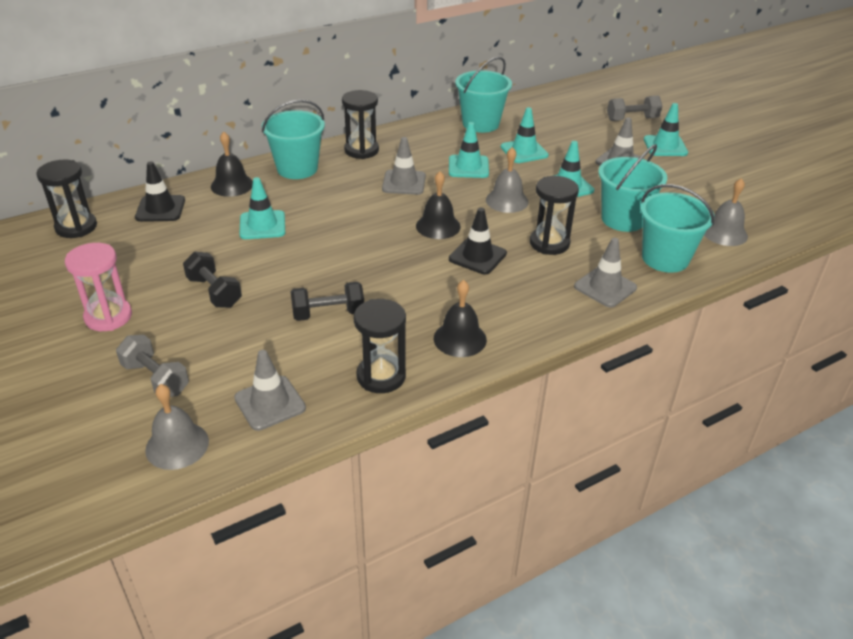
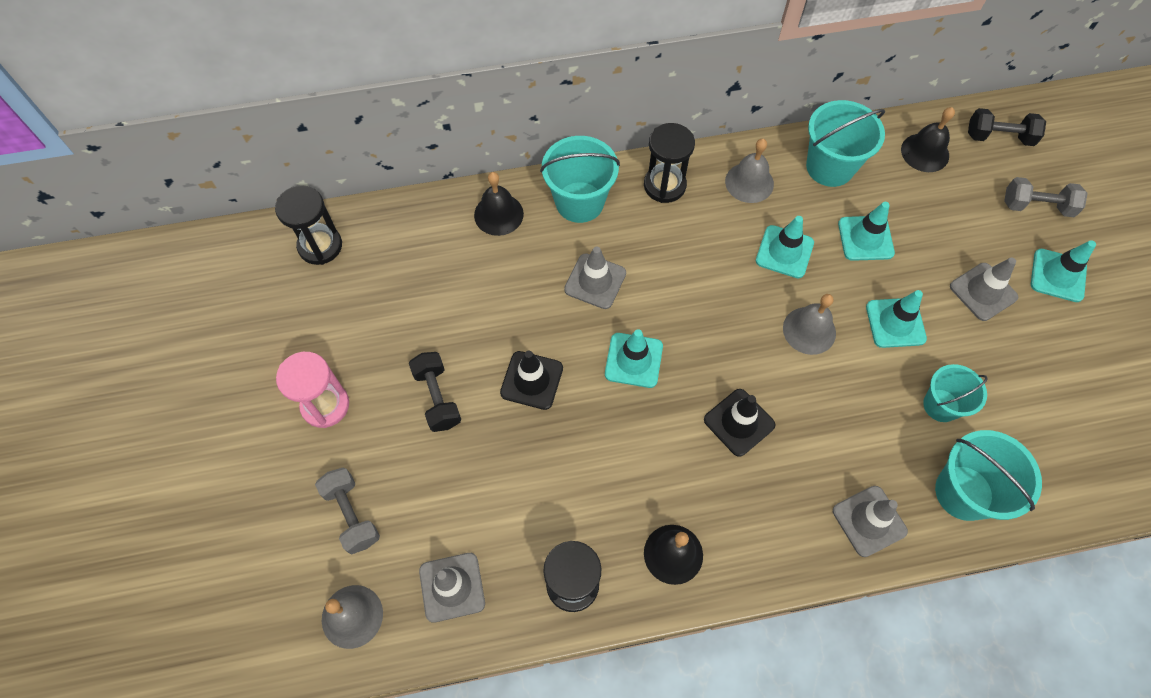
camera: 20 degrees right, 25 degrees up
(160, 209) = (412, 238): black traffic cone -> black traffic cone (531, 380)
(262, 225) = (514, 298): turquoise traffic cone -> turquoise traffic cone (633, 360)
(328, 314) = (545, 469): black dumbbell -> black dumbbell (999, 137)
(404, 183) = (696, 262): grey traffic cone -> grey traffic cone (595, 281)
(438, 226) = (711, 354): black bell -> black bell (925, 152)
(549, 243) = (832, 424): black hourglass -> none
(623, 219) = (941, 405): turquoise bucket -> turquoise bucket, size x0.65
(724, 233) = (1061, 468): grey bell -> grey bell (749, 182)

